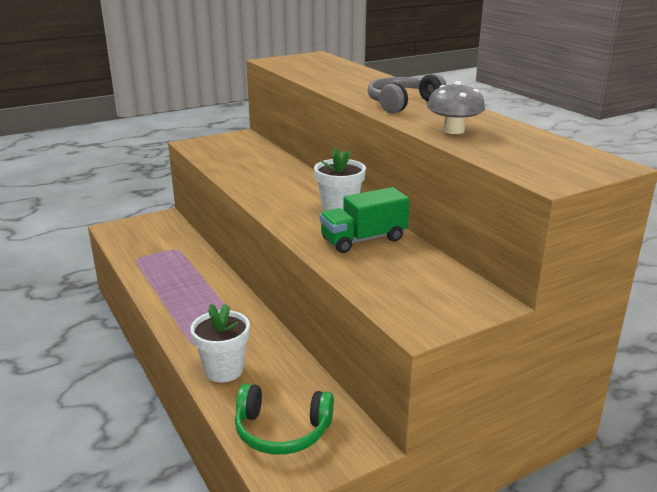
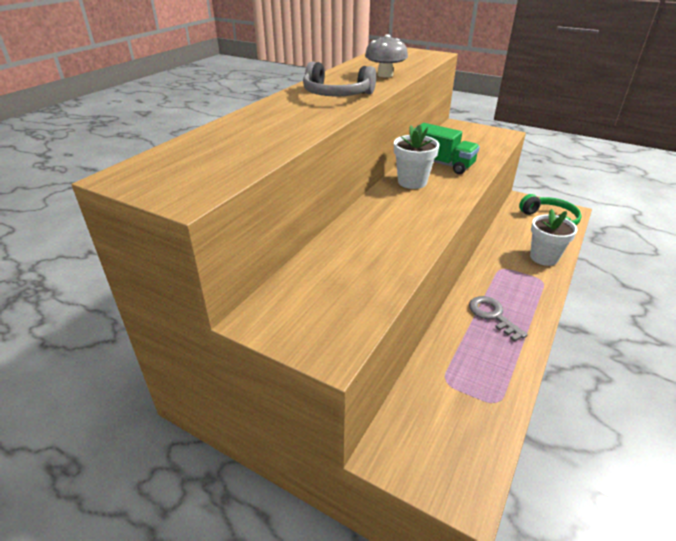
camera: 120 degrees left, 10 degrees up
(197, 293) = (492, 315): none -> grey key

